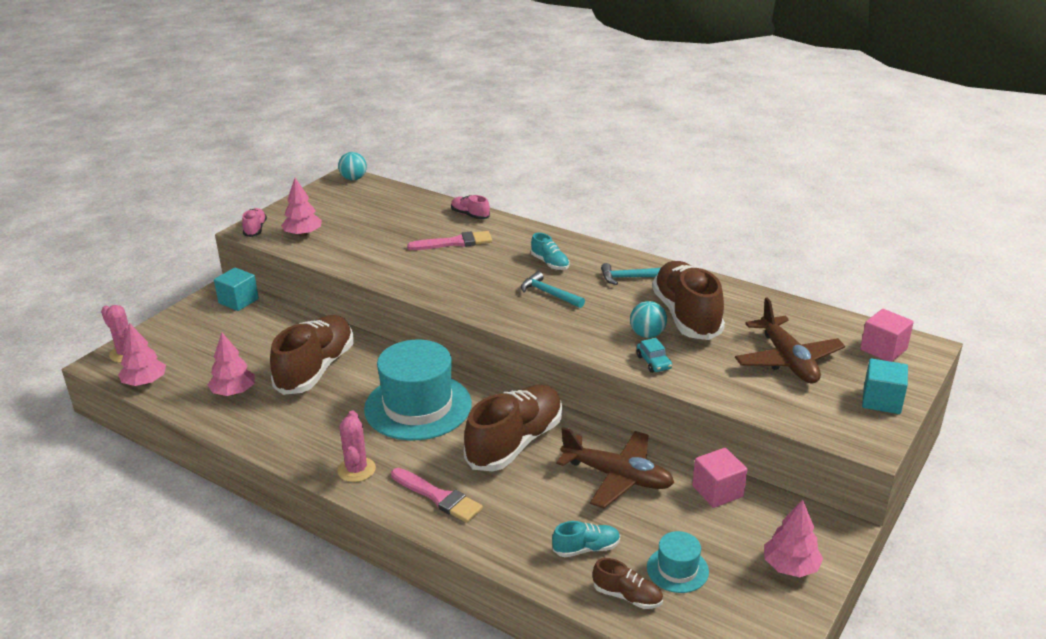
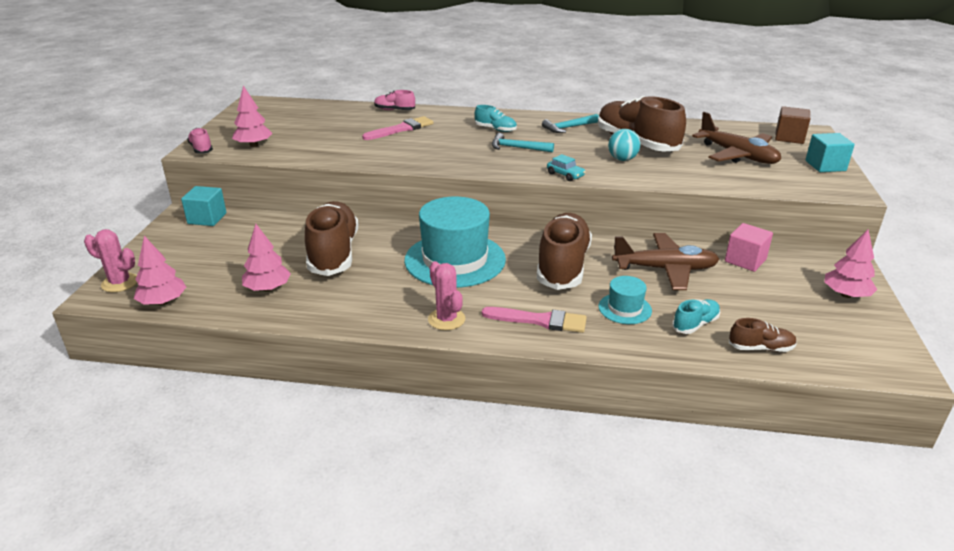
camera: 25 degrees left, 0 degrees up
(353, 179) = (262, 102): turquoise ball -> none
(653, 362) = (647, 175): turquoise car -> turquoise car (565, 175)
(677, 569) = (775, 319): turquoise hat -> turquoise hat (625, 308)
(883, 349) = (789, 137): pink cube -> brown cube

